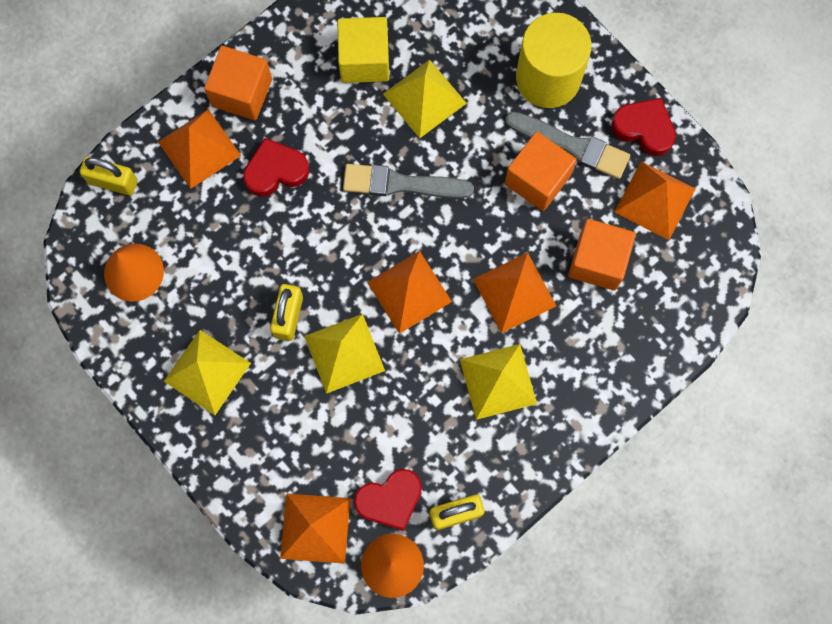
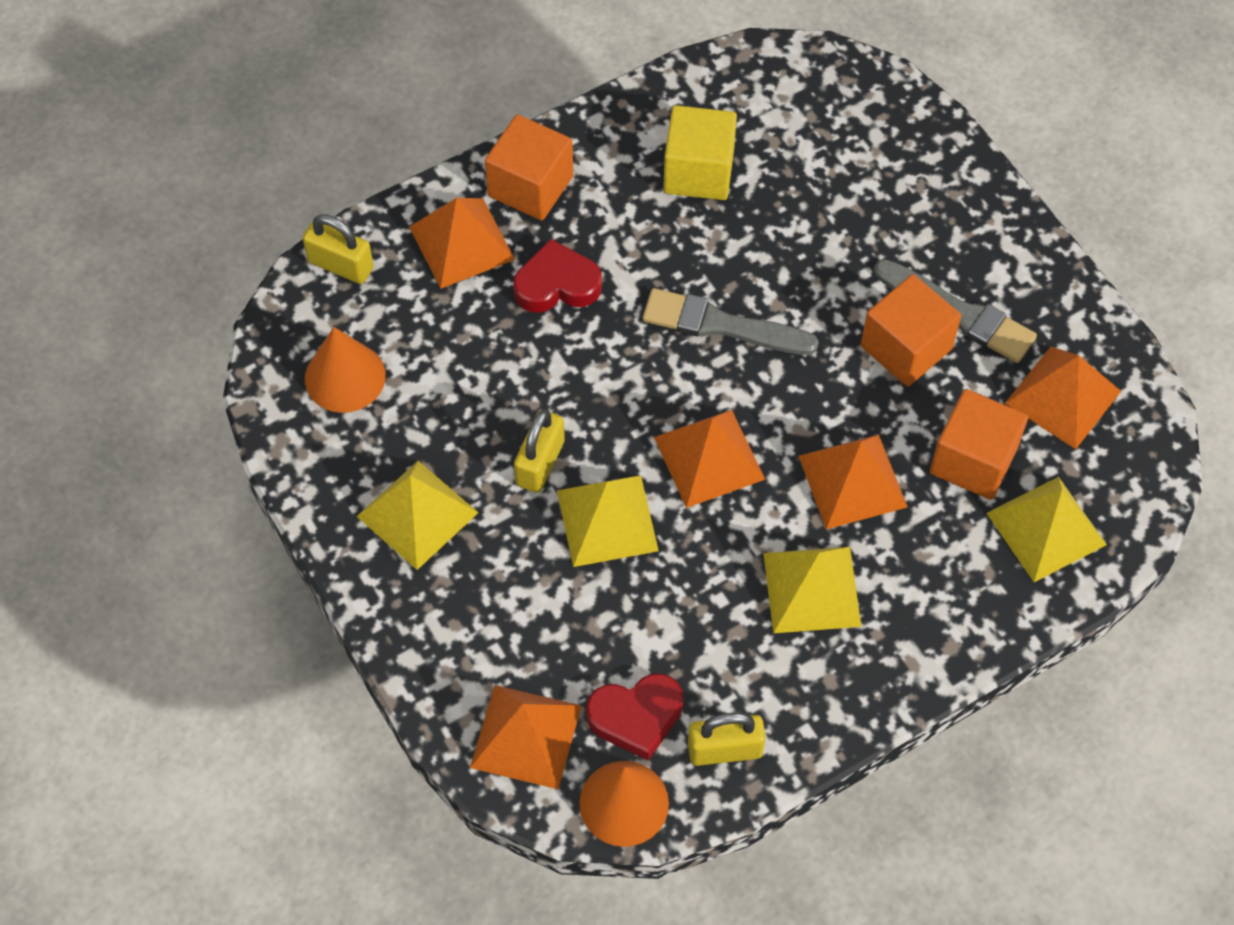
camera: 10 degrees right, 15 degrees down
(424, 98) = (770, 228): yellow pyramid -> yellow pyramid (1046, 528)
(548, 78) = (939, 228): yellow cylinder -> none
(644, 128) = (1060, 307): red heart -> none

